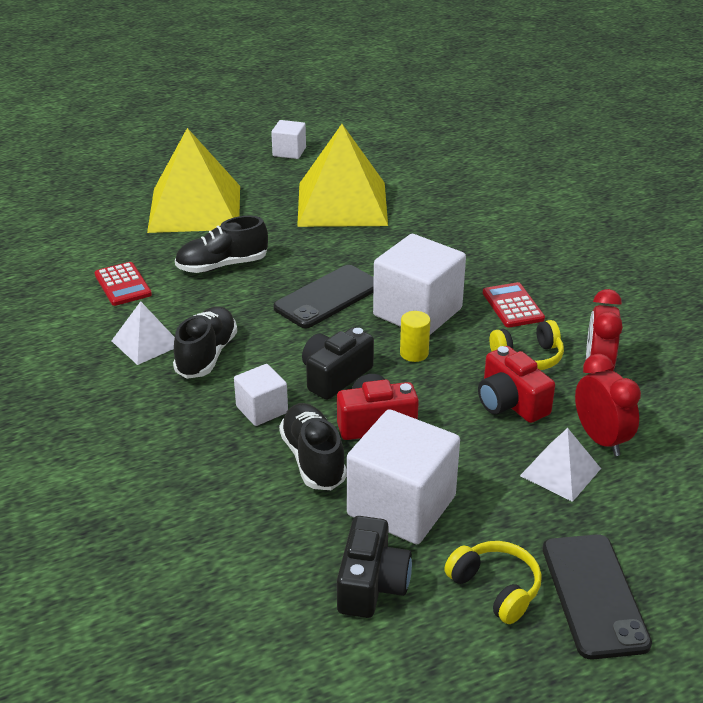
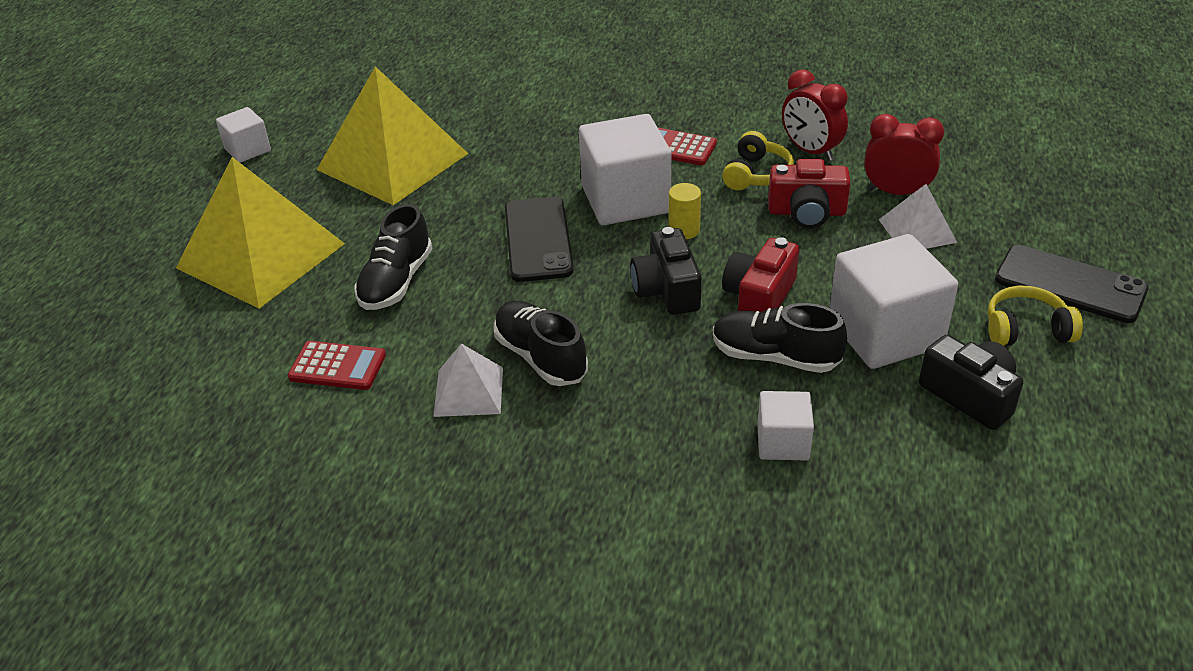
camera: 50 degrees left, 5 degrees up
(262, 409) = (669, 357): white cube -> white cube (783, 442)

